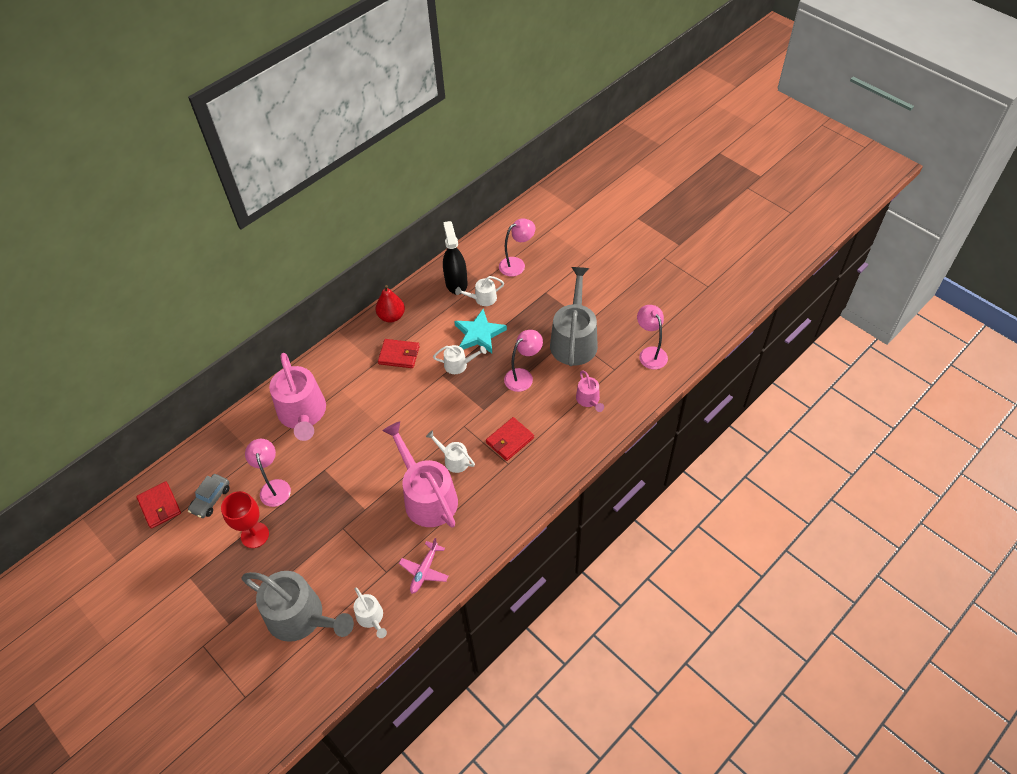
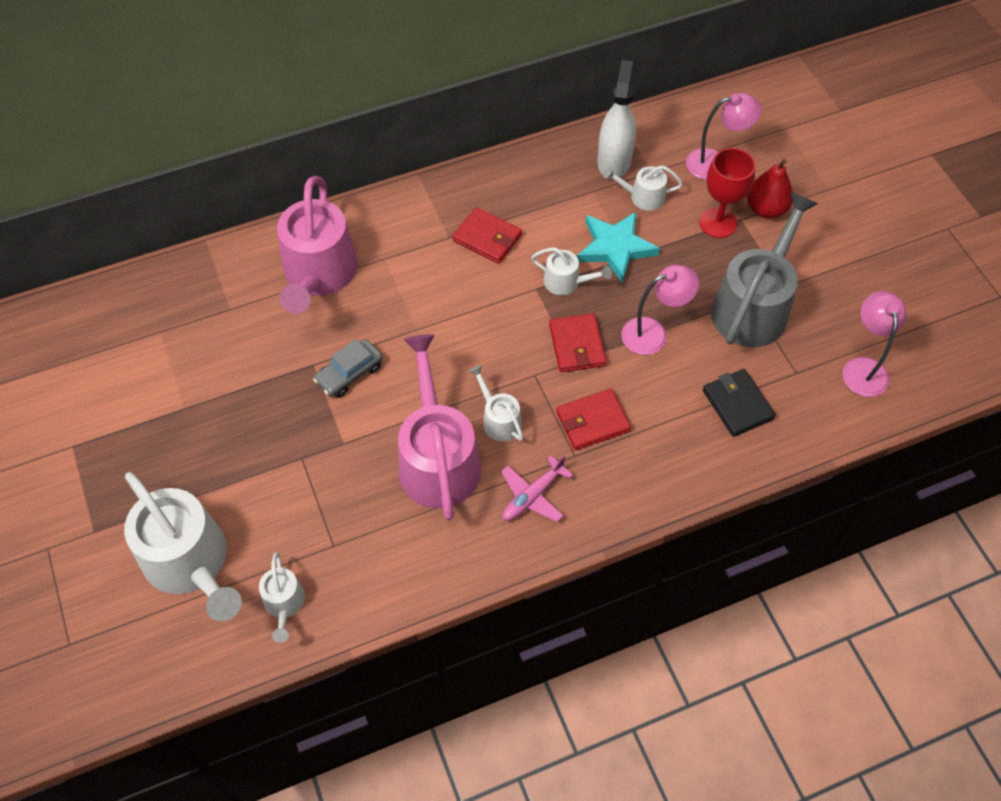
camera: 20 degrees right, 5 degrees up
(159, 506) = (78, 332): red wallet -> red wallet (577, 345)
(211, 499) = (146, 348): grey car -> grey car (349, 374)
(255, 535) = (181, 421): red goblet -> red goblet (718, 223)
(274, 487) = (236, 363): pink lamp -> none
(301, 617) = (190, 562): grey watering can -> white watering can
(391, 316) = (501, 178): red pear -> red pear (765, 209)
(424, 570) = (387, 566): pink plane -> pink plane (533, 495)
(456, 283) = (614, 161): black spray bottle -> white spray bottle
(589, 400) = (737, 404): pink watering can -> black wallet

